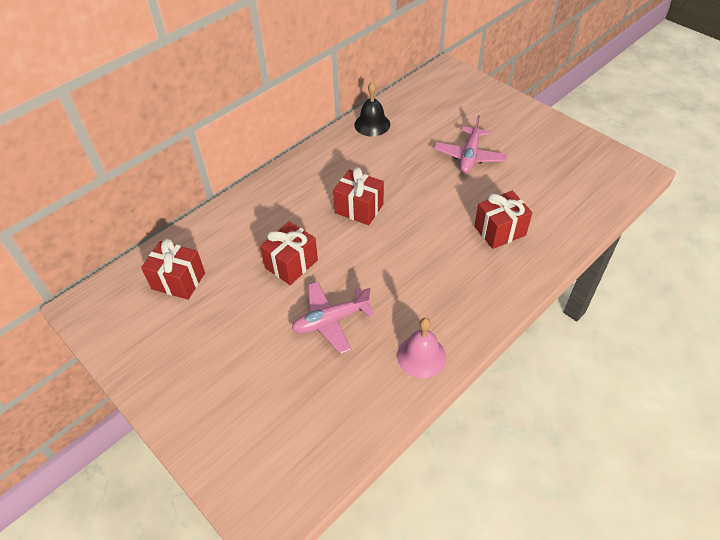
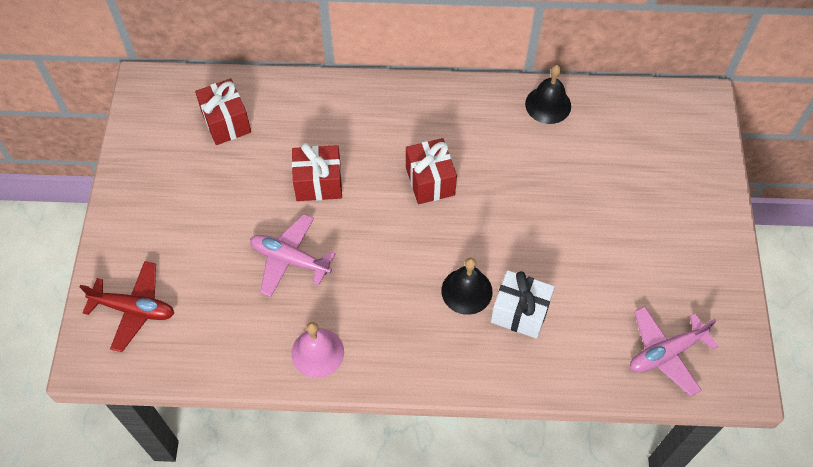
camera: 45 degrees right, 10 degrees up
(259, 452) = (134, 309): none -> red plane
(457, 245) = (466, 291): none -> black bell
(469, 156) = (593, 217): pink plane -> pink plane (666, 353)
(499, 231) = (520, 312): red gift -> white gift

